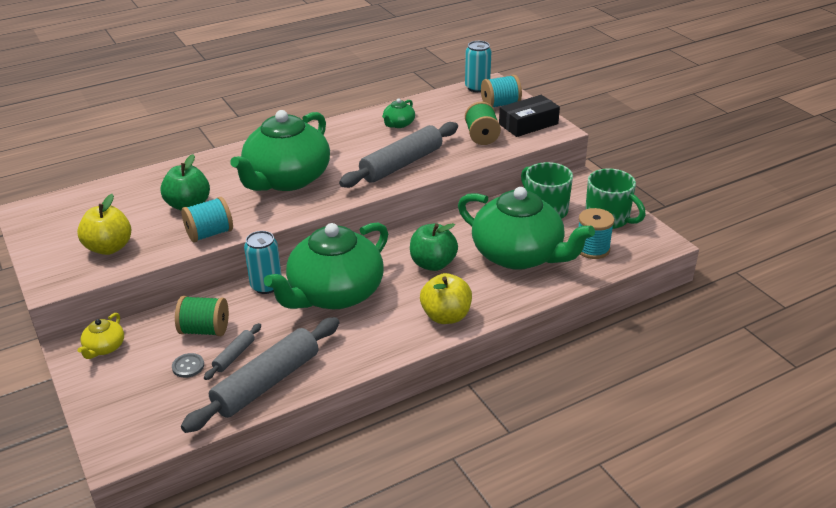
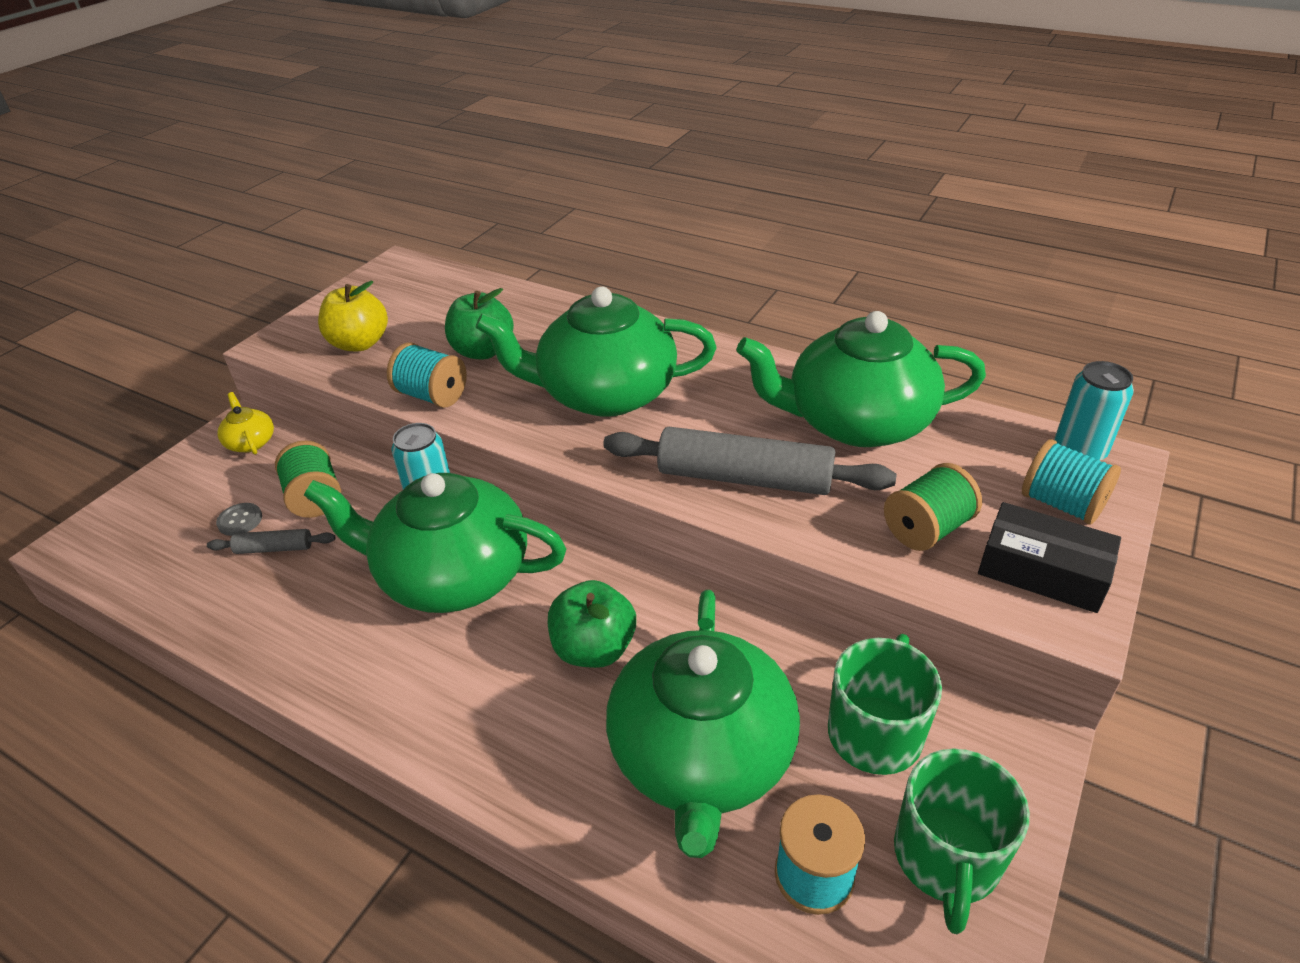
camera: 60 degrees right, 5 degrees up
(104, 348) = (250, 442): yellow teapot -> yellow teapot turned 75 degrees clockwise
(266, 383) = (230, 605): grey rolling pin -> none
(398, 124) = (856, 422): green teapot -> green teapot, size x2.46
(446, 316) = (466, 732): yellow apple -> none

